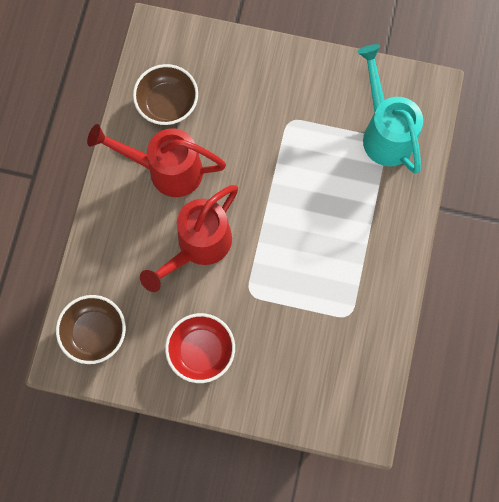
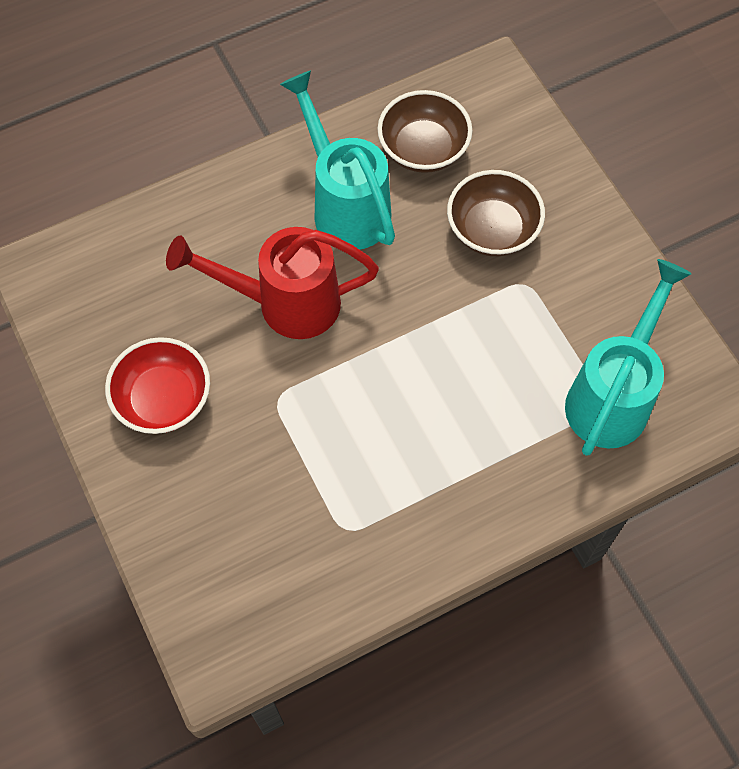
camera: 50 degrees right, 10 degrees down
(95, 332) = (95, 276): brown bowl -> brown bowl (492, 230)
(165, 170) = (345, 204): red watering can -> turquoise watering can

